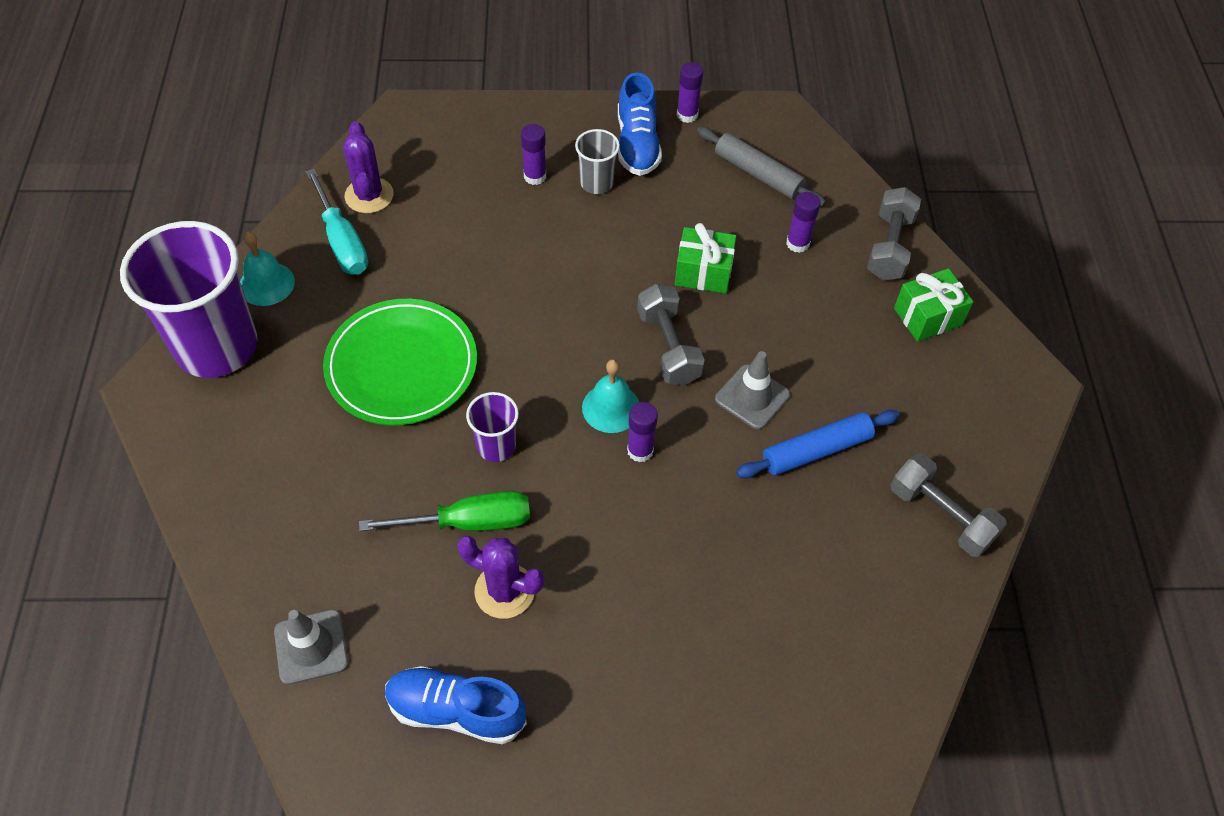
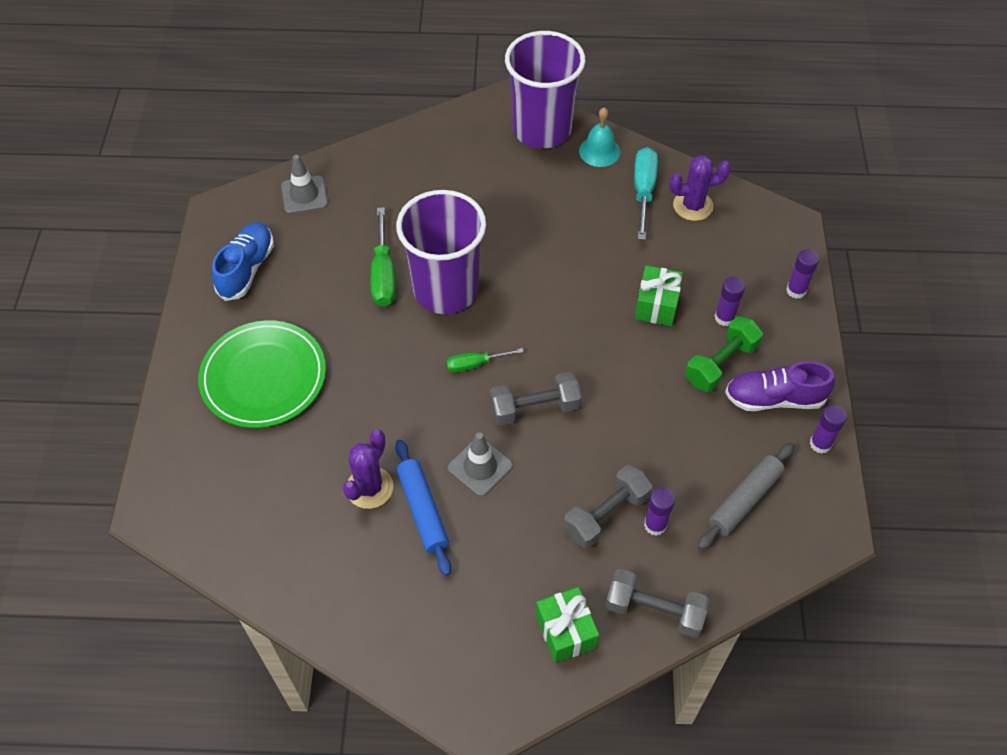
camera: 95 degrees right, 0 degrees up
(342, 241) = (643, 191): turquoise screwdriver -> turquoise screwdriver turned 120 degrees clockwise
(402, 366) = (521, 232): green plate -> green plate (263, 377)
(496, 446) = (446, 290): purple cup -> purple cup, size x2.20
(504, 591) = (327, 295): purple cactus -> purple cactus (369, 488)
(596, 183) = (721, 364): grey cup -> green dumbbell
(611, 408) = (475, 364): turquoise bell -> green screwdriver
(637, 144) = (774, 398): blue shoe -> purple shoe
(640, 451) = (434, 382): purple glue stick -> purple glue stick (796, 290)
(703, 272) = (617, 441): green gift -> green gift (656, 305)
(940, 515) = (349, 601): grey dumbbell -> grey dumbbell (606, 515)

